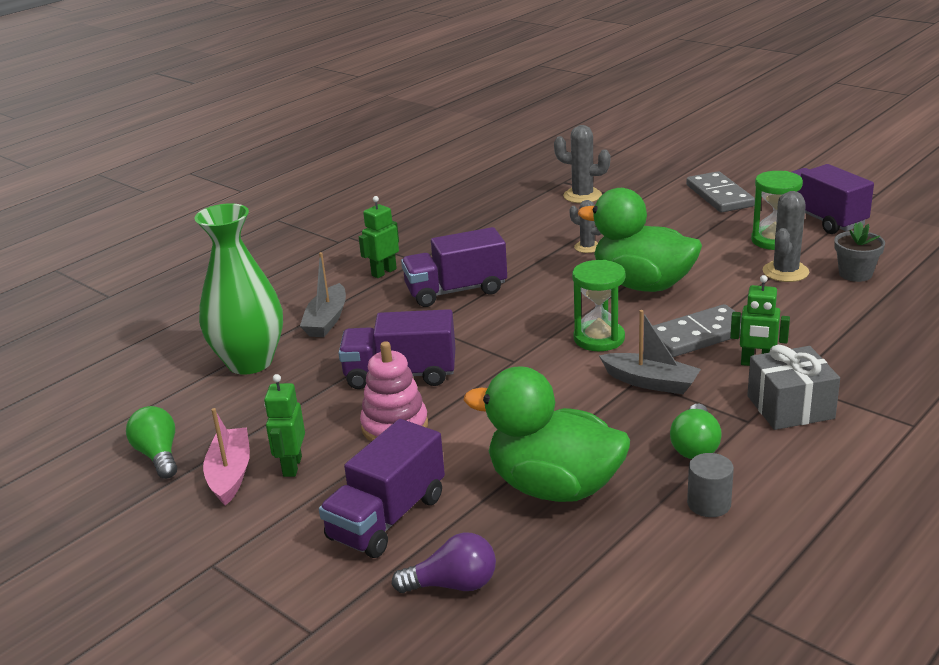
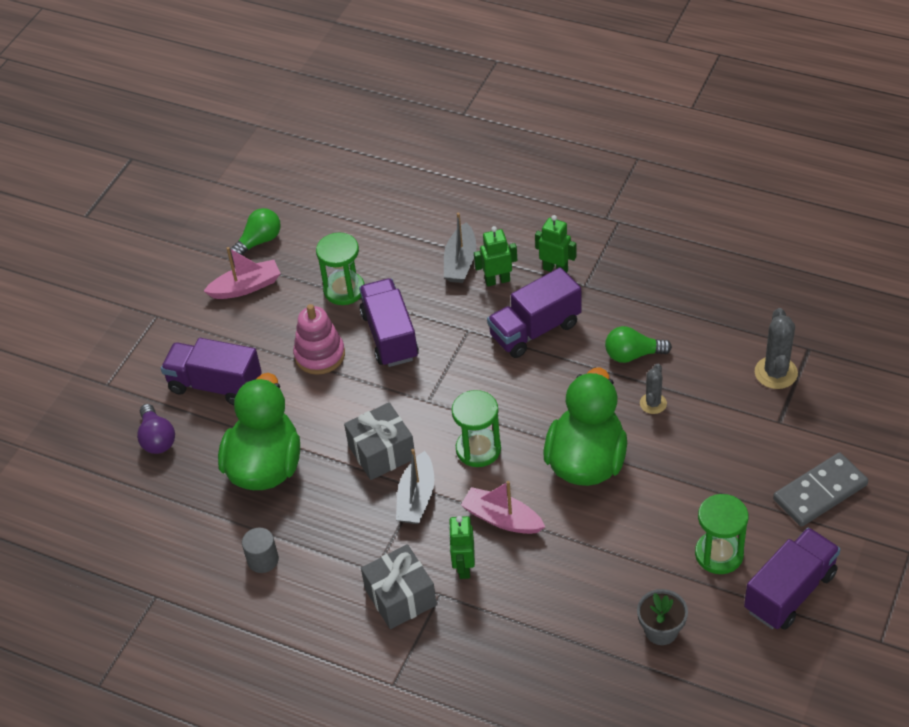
camera: 75 degrees right, 20 degrees up
(250, 362) = (386, 240): green vase -> none
(292, 466) = (261, 315): green robot -> green robot (497, 280)
(302, 398) = (344, 290): none -> green hourglass
(327, 320) = (460, 262): grey boat -> grey boat turned 75 degrees counterclockwise
(456, 291) = (535, 330): purple truck -> purple truck turned 90 degrees counterclockwise
(574, 398) = (382, 452): none -> grey gift
(695, 446) = (332, 541): green light bulb -> green light bulb (633, 355)
(699, 335) = (502, 519): grey domino -> pink boat
(785, 272) = (648, 571): grey cactus -> none

